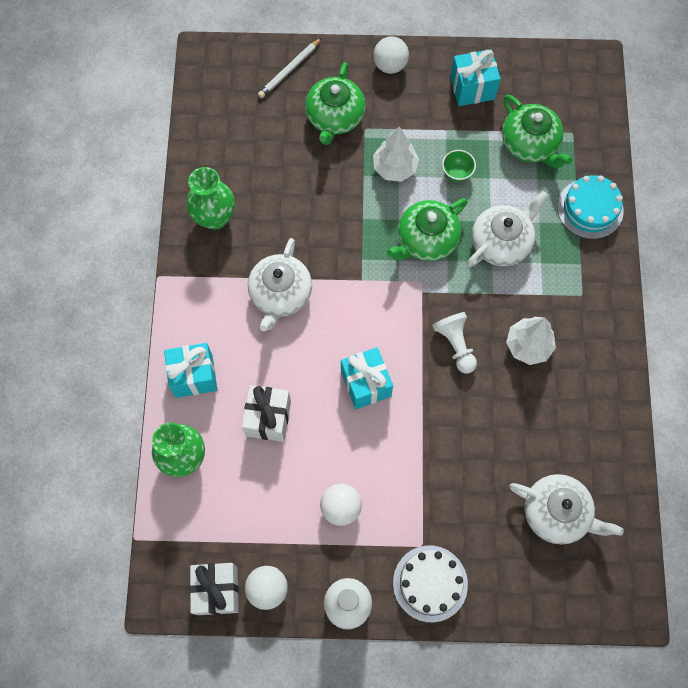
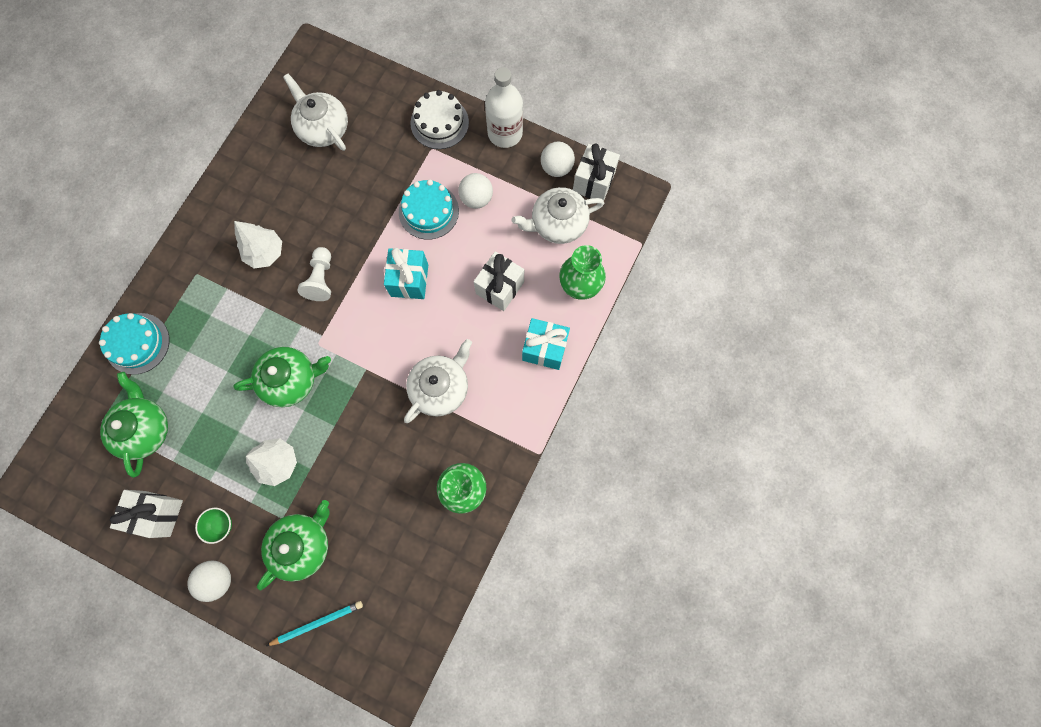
camera: 155 degrees left, 5 degrees up
(289, 70) = (317, 623): white pencil -> turquoise pencil
(385, 468) = (428, 211): none -> turquoise cake
(457, 173) = (227, 431): green bowl -> green bowl (221, 525)
(472, 88) = (158, 513): turquoise gift -> white gift
(501, 242) = (230, 348): white teapot -> white teapot (557, 223)

